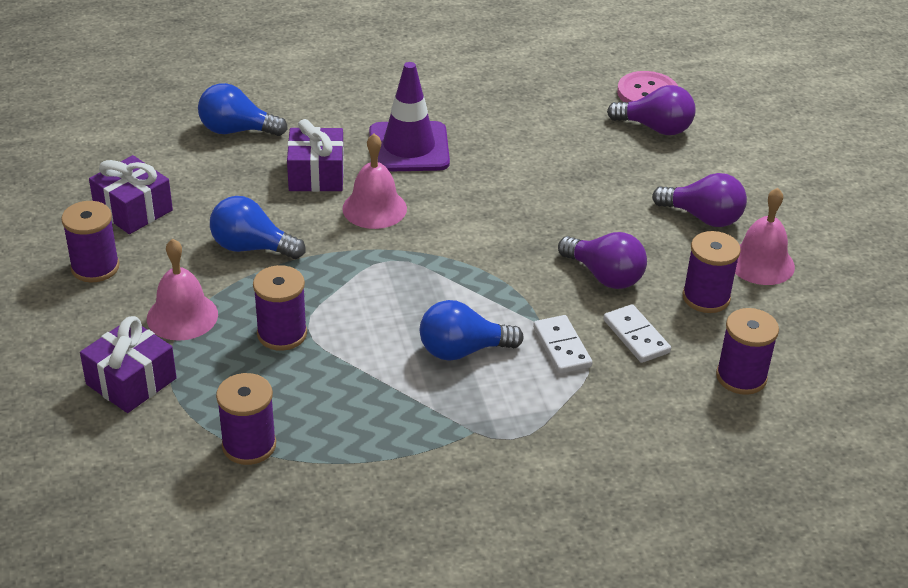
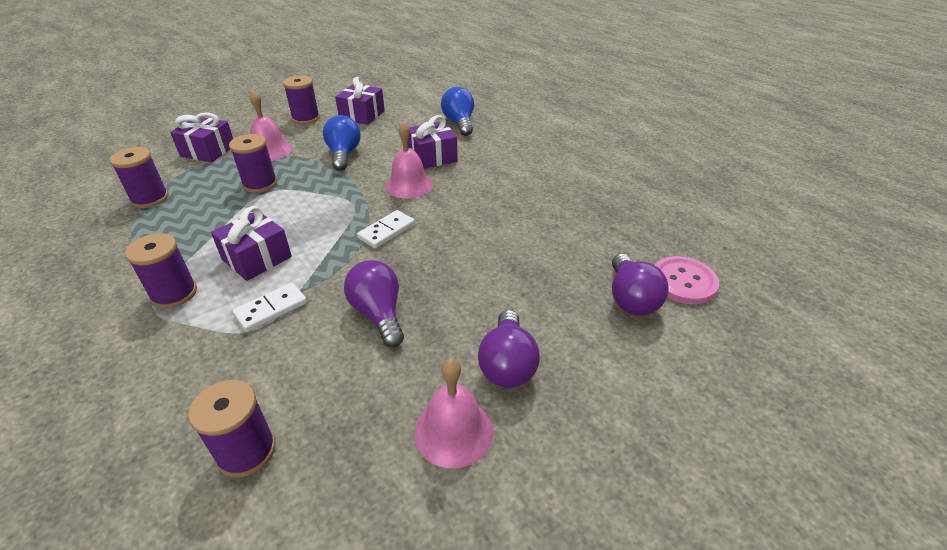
camera: 70 degrees right, 0 degrees up
(409, 147) = (490, 181): purple traffic cone -> none
(462, 350) = (257, 258): blue light bulb -> purple gift
(604, 276) = (378, 314): purple light bulb -> purple light bulb turned 135 degrees clockwise
(636, 336) = (296, 353): white domino -> white domino (386, 231)
(706, 297) = (373, 394): purple spool -> purple spool (174, 294)

